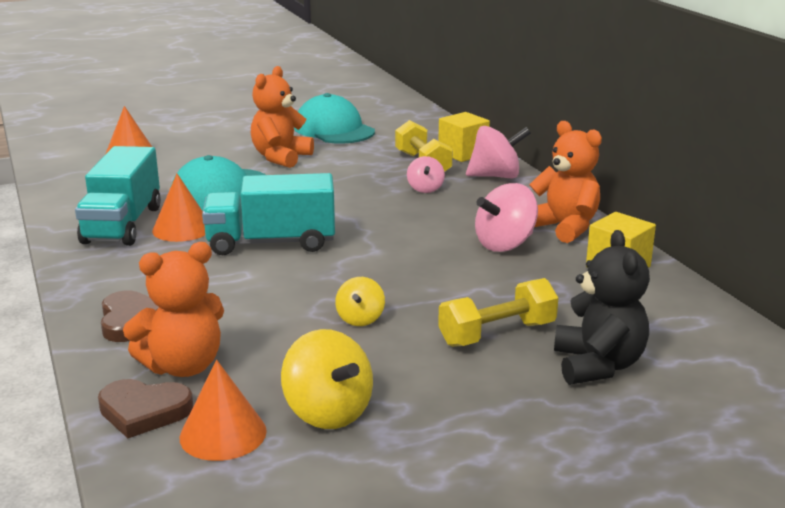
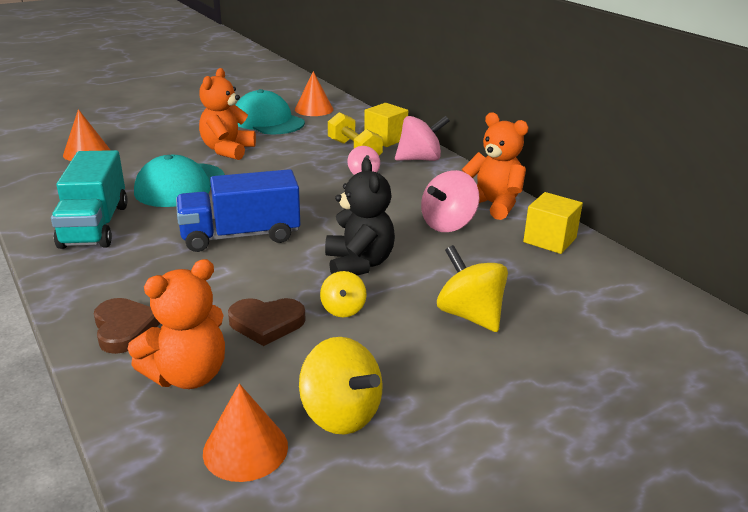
camera: 10 degrees left, 5 degrees up
(144, 411) = (160, 431): brown heart -> brown heart (266, 323)
(182, 229) = (153, 226): orange cone -> orange cone (314, 109)
(271, 243) = (240, 236): turquoise truck -> blue truck
(497, 334) = (470, 315): yellow dumbbell -> yellow spinning top
(598, 365) = (566, 340): black teddy bear -> black teddy bear (359, 264)

